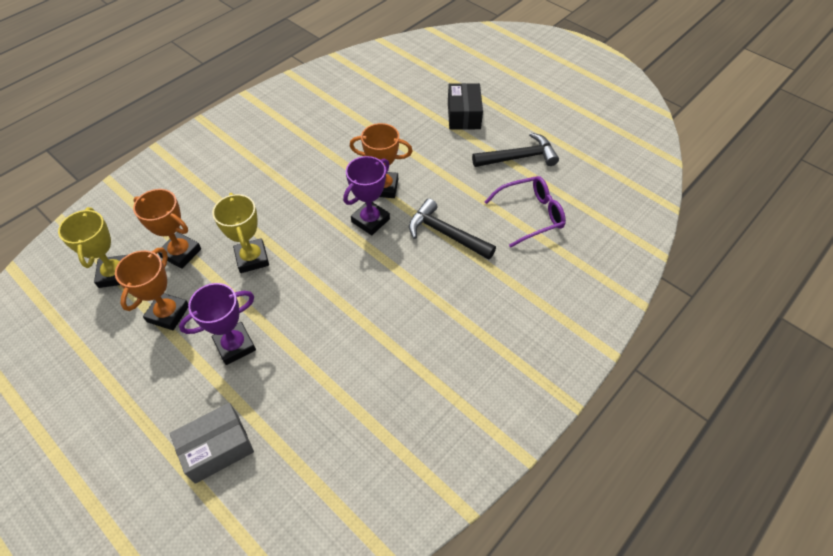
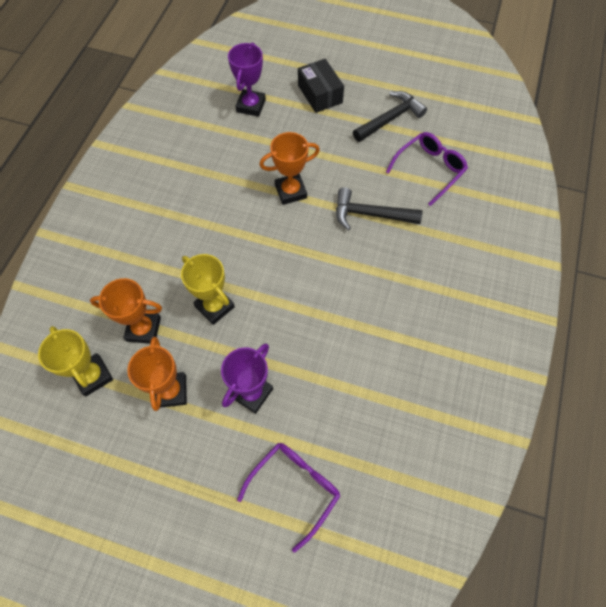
camera: 25 degrees left, 10 degrees up
(217, 448) = (295, 488): grey box -> purple glasses
(370, 220) = (298, 227): purple trophy -> purple trophy (251, 105)

